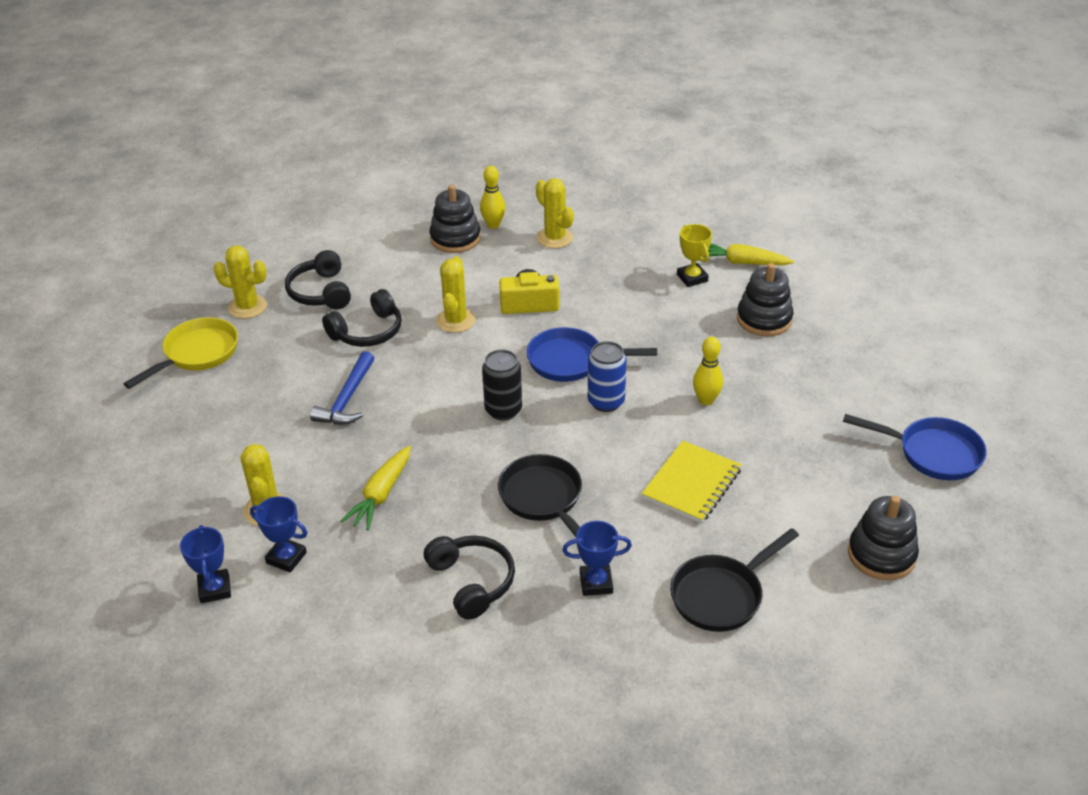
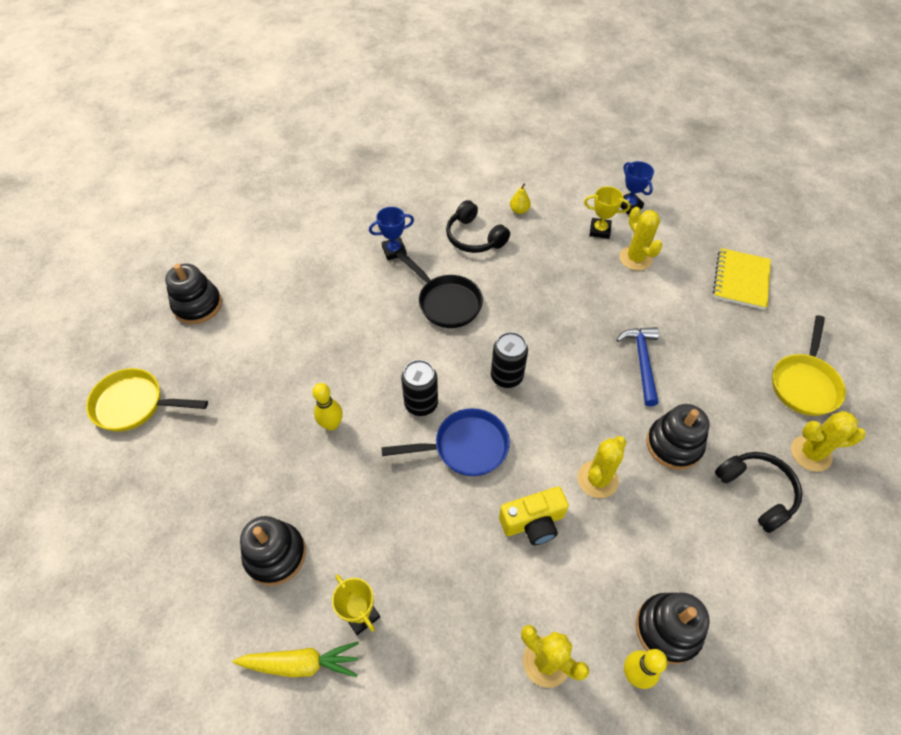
camera: 165 degrees right, 15 degrees up
(286, 558) = (600, 230): blue trophy -> yellow trophy
(367, 332) = (673, 444): black headphones -> black stacking toy
(381, 495) = (564, 284): yellow carrot -> none
(384, 613) = (519, 210): none -> yellow pear
(455, 320) = (597, 479): yellow cactus -> yellow cactus turned 45 degrees clockwise
(606, 402) = (421, 404): blue can -> black can
(692, 484) = (337, 336): yellow notebook -> yellow notebook (740, 280)
(721, 595) = (311, 258): black pan -> none
(933, 453) = (135, 405): blue pan -> yellow pan

